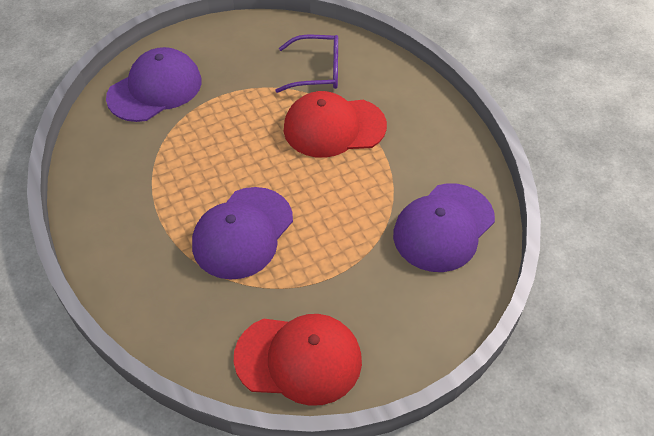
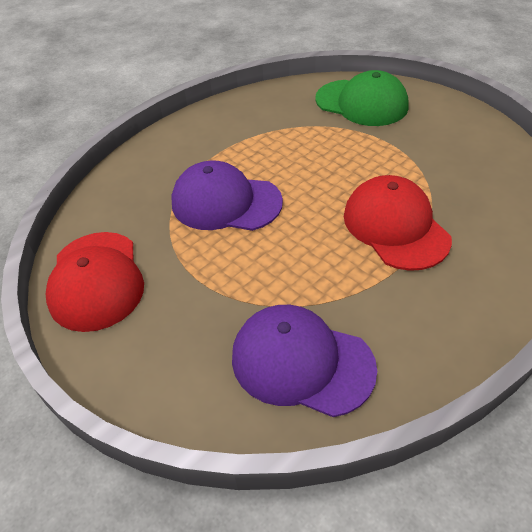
camera: 75 degrees right, 5 degrees down
(155, 89) = (361, 103): purple cap -> green cap
(317, 71) = (467, 191): purple glasses -> none

